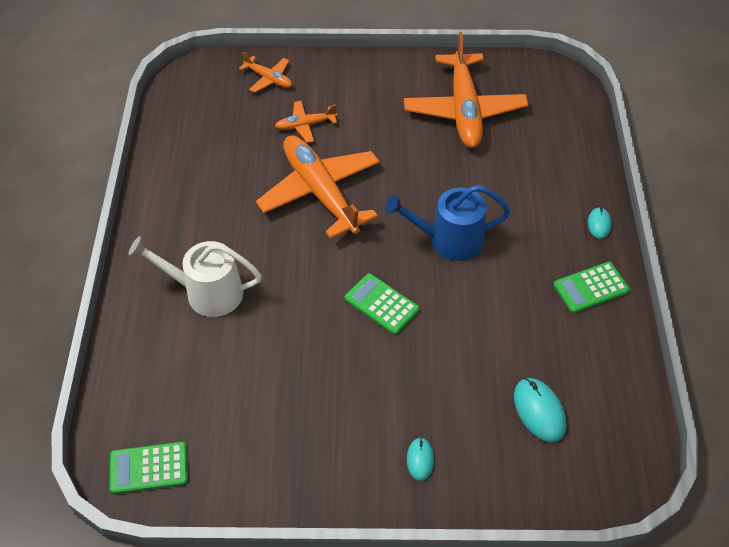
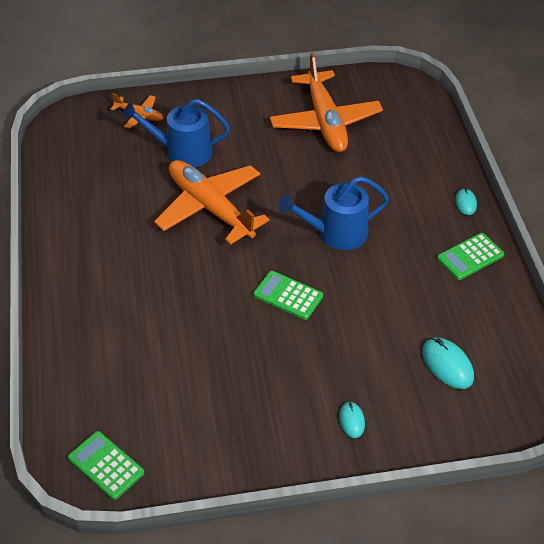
camera: 10 degrees left, 5 degrees down
(149, 468) = (106, 465): green calculator -> green calculator turned 60 degrees clockwise
(207, 292) = (125, 307): white watering can -> none
(305, 125) = (183, 152): orange plane -> blue watering can

